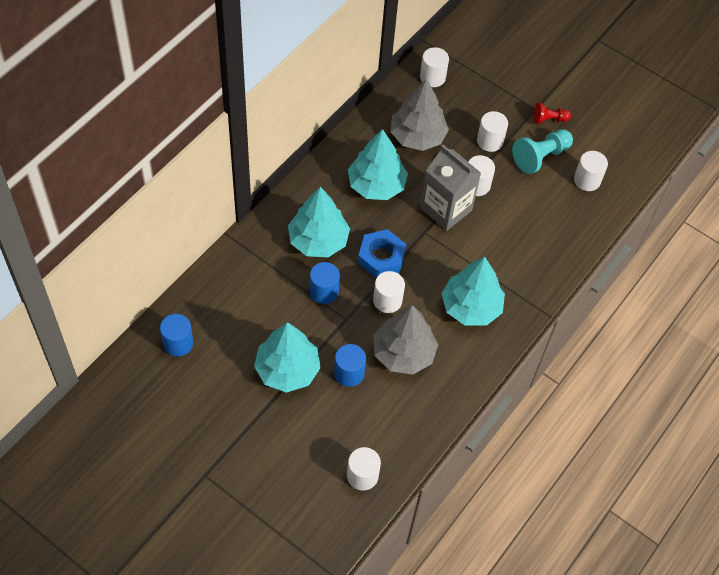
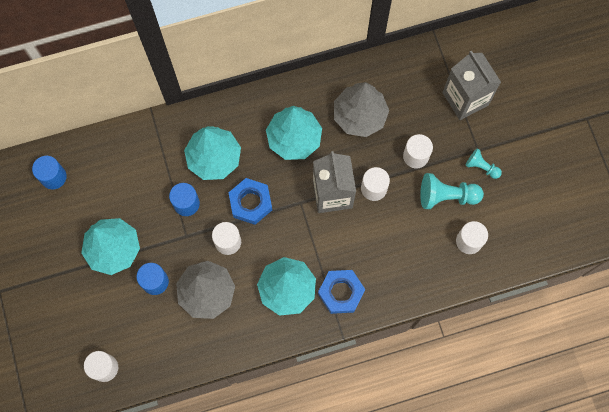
camera: 40 degrees right, 15 degrees up
(432, 77) = (414, 69): white cylinder -> none
(492, 76) = (465, 99): none -> grey carton
(518, 282) = (341, 292): none -> blue nut
(549, 119) = (481, 167): red pawn -> turquoise pawn

